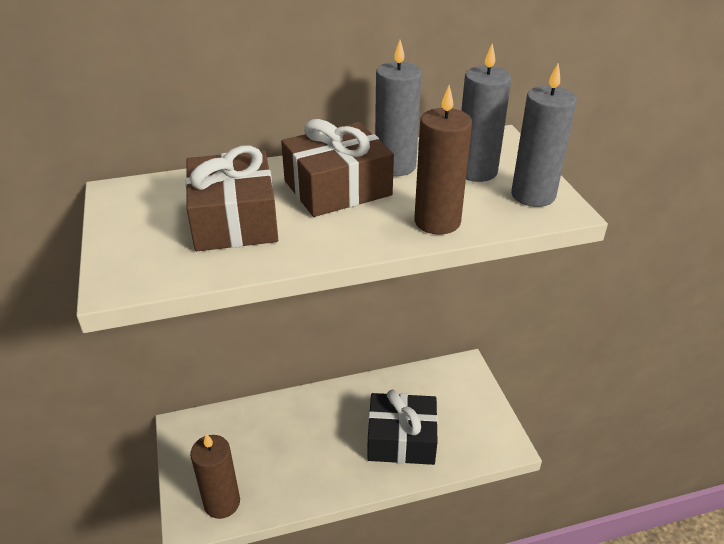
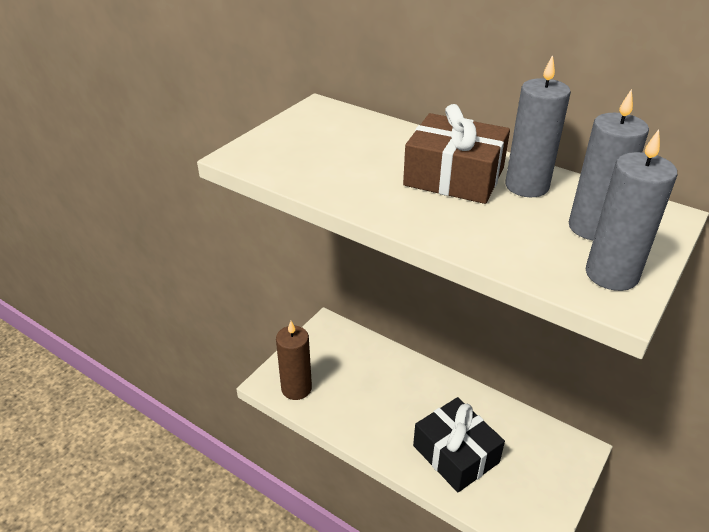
camera: 50 degrees right, 0 degrees up
(234, 220) = (352, 159): brown gift -> none
(437, 221) = (486, 241): brown candle -> none

